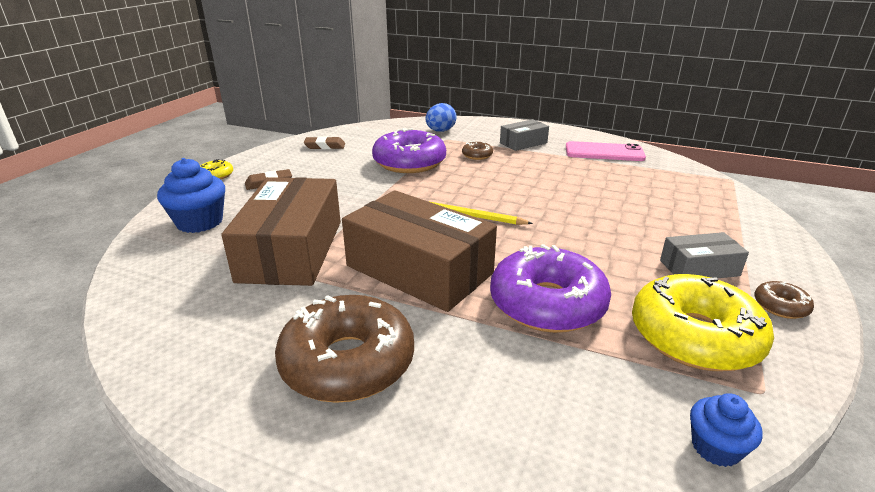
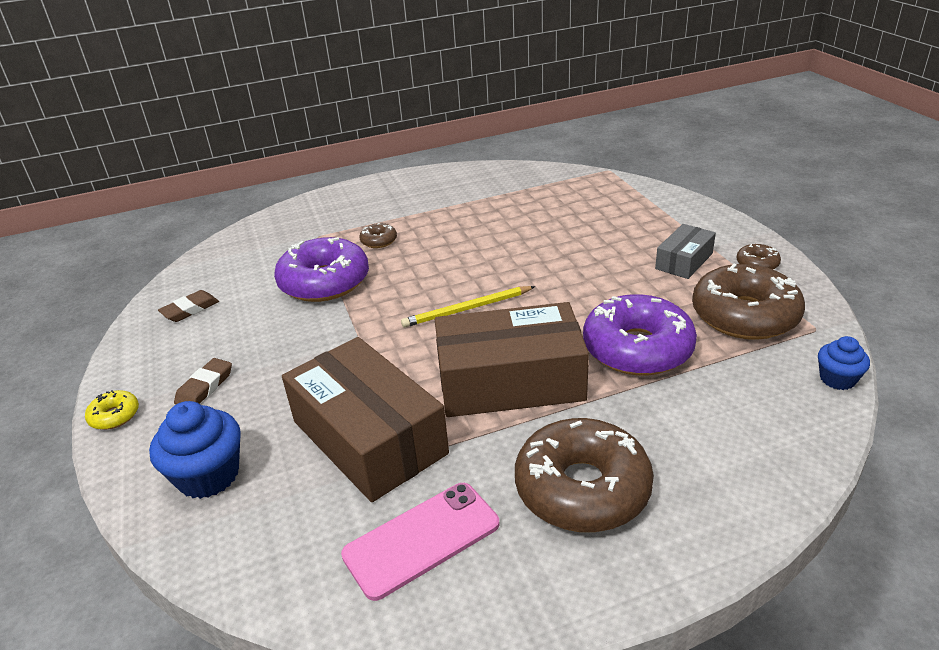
camera: 40 degrees left, 5 degrees up
(440, 131) = (295, 229): blue egg -> none
(523, 143) = (400, 206): grey box -> none
(604, 152) = (484, 185): pink phone -> pink phone (421, 539)
(694, 337) = (744, 315): yellow donut -> brown donut

